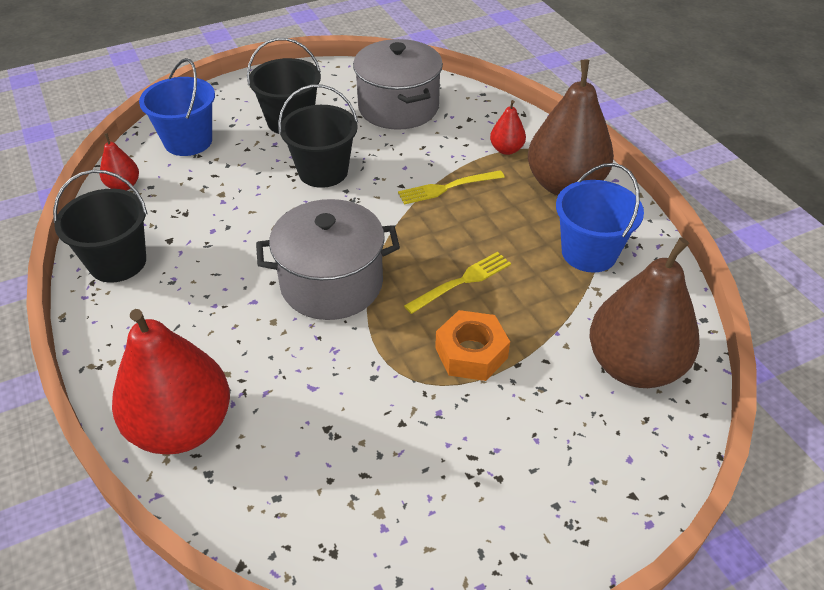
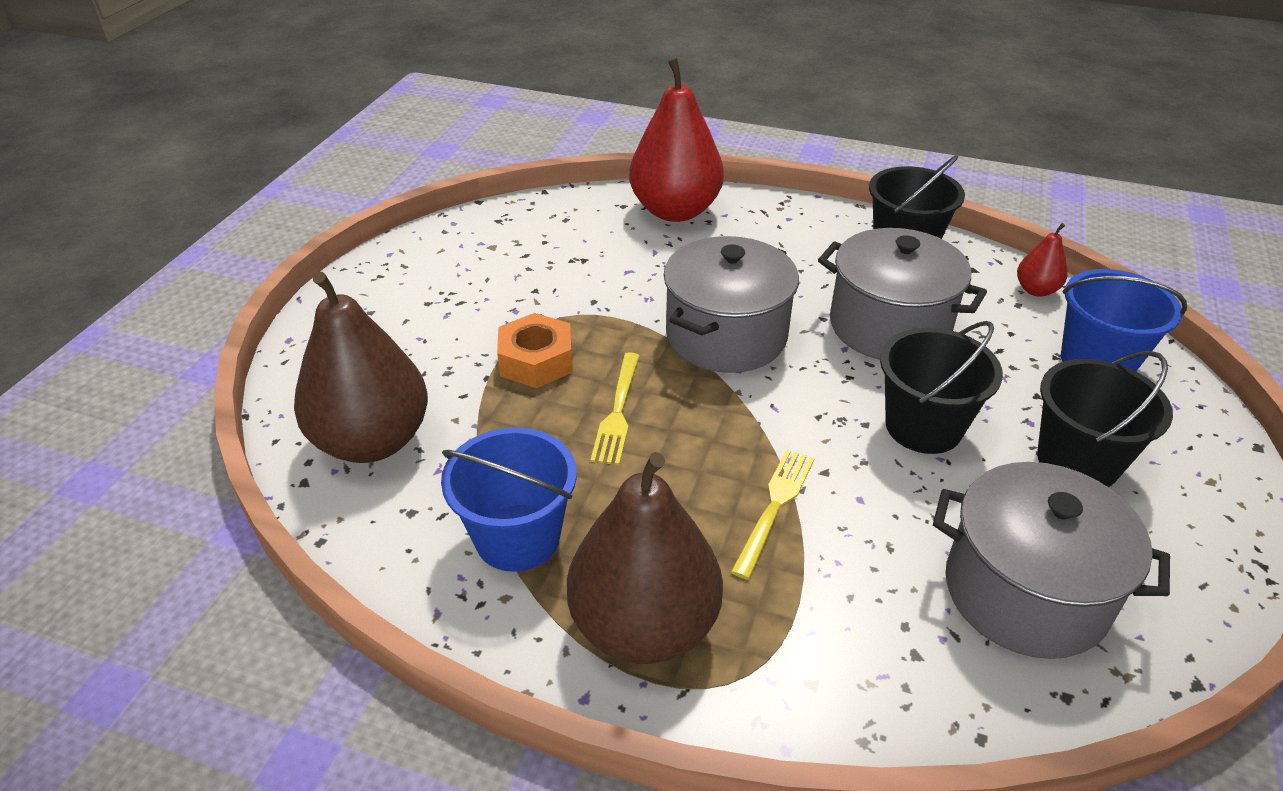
camera: 135 degrees right, 5 degrees down
(236, 223) = (889, 326): none -> grey pot
(506, 149) = (790, 631): red pear -> none

